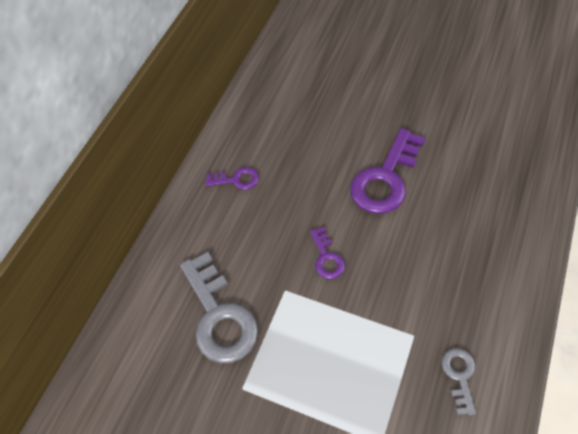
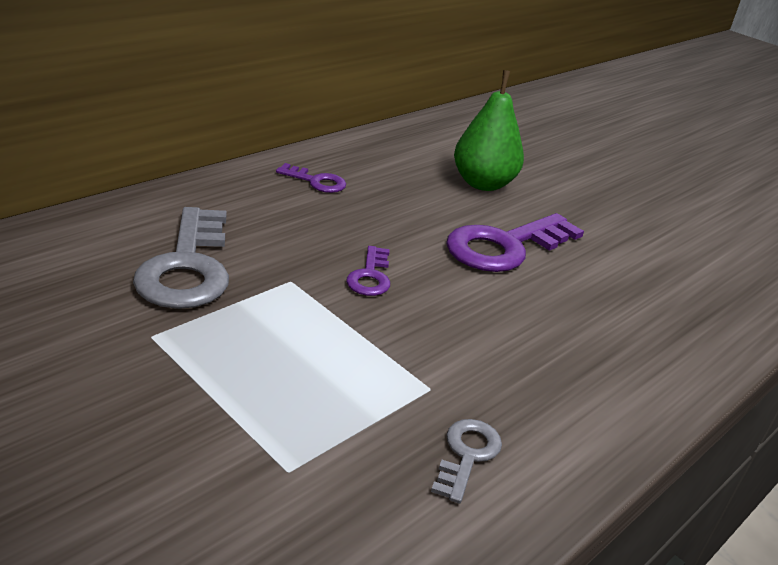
camera: 15 degrees right, 25 degrees down
(338, 117) = (483, 184): none -> green pear

